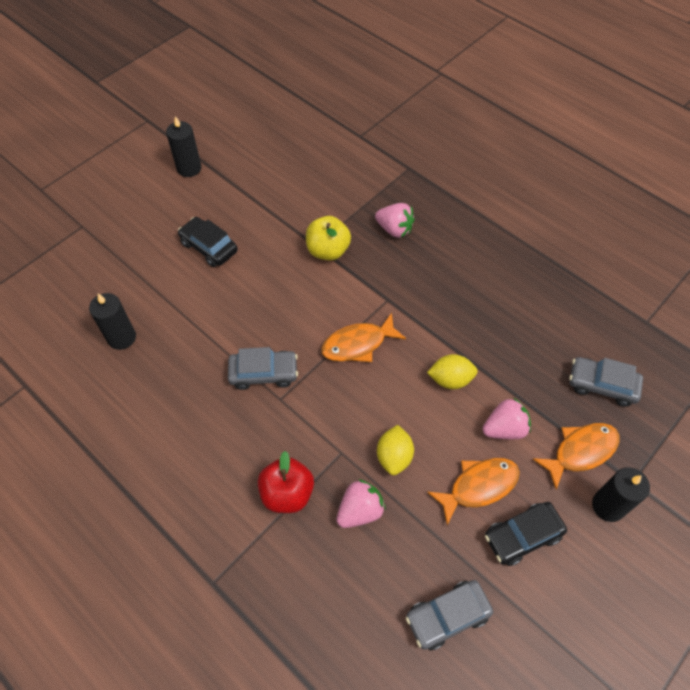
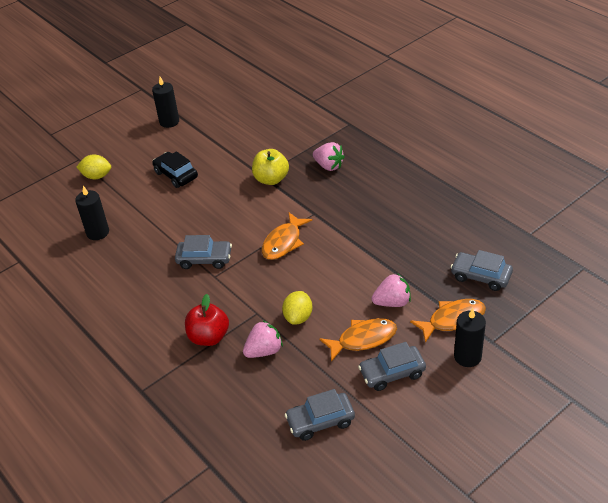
camera: 10 degrees right, 15 degrees down
(358, 344) = (283, 242): orange fish -> orange fish turned 45 degrees counterclockwise
(450, 379) = (354, 268): yellow lemon -> yellow lemon (97, 176)
(522, 536) = (392, 373): black car -> grey car

